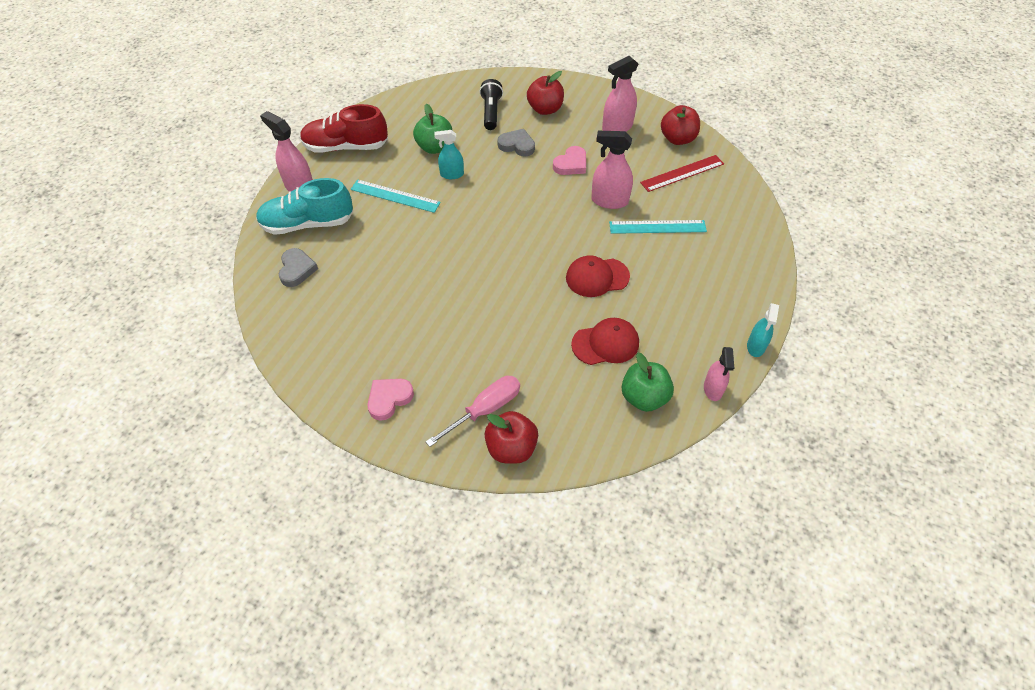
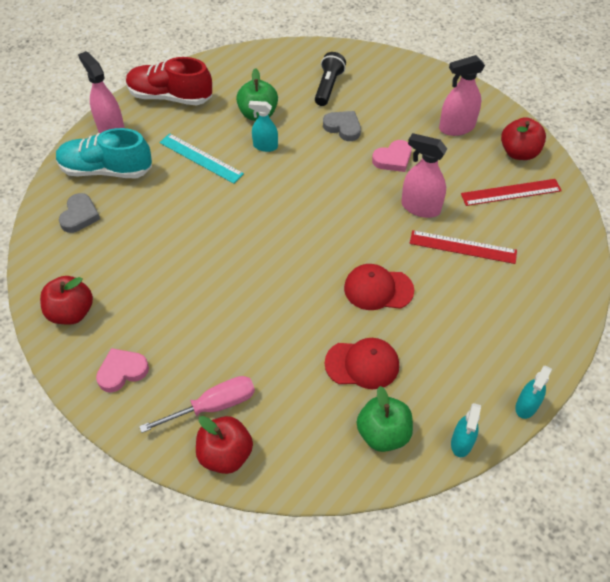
camera: 15 degrees right, 0 degrees up
(545, 109) = (386, 93): red apple -> red apple (71, 312)
(657, 227) = (463, 247): turquoise ruler -> red ruler
(713, 389) = (461, 443): pink spray bottle -> turquoise spray bottle

